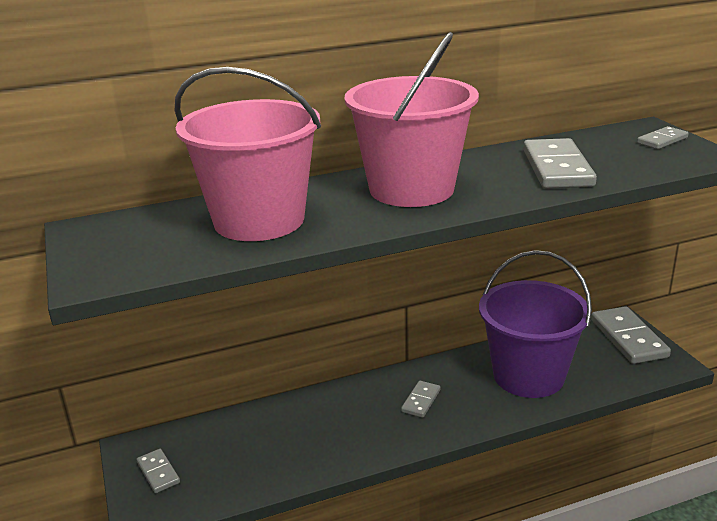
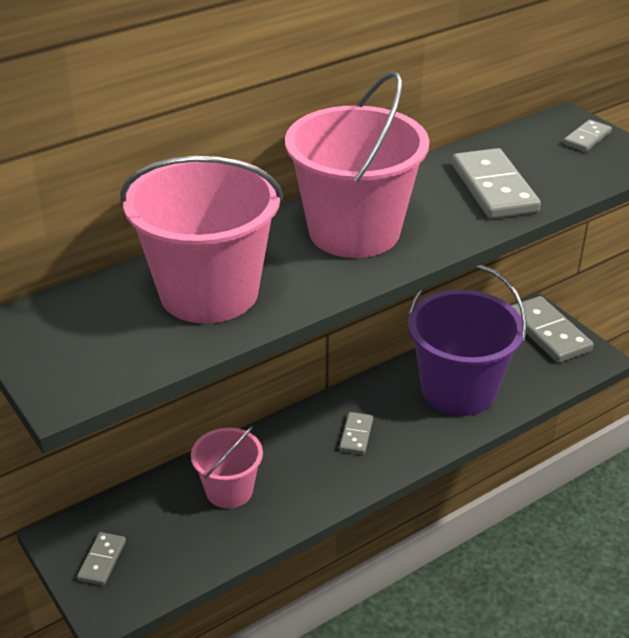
camera: 15 degrees left, 10 degrees up
(158, 473) = (102, 560): grey domino -> grey domino turned 60 degrees clockwise
(290, 431) = (229, 490): none -> pink bucket

